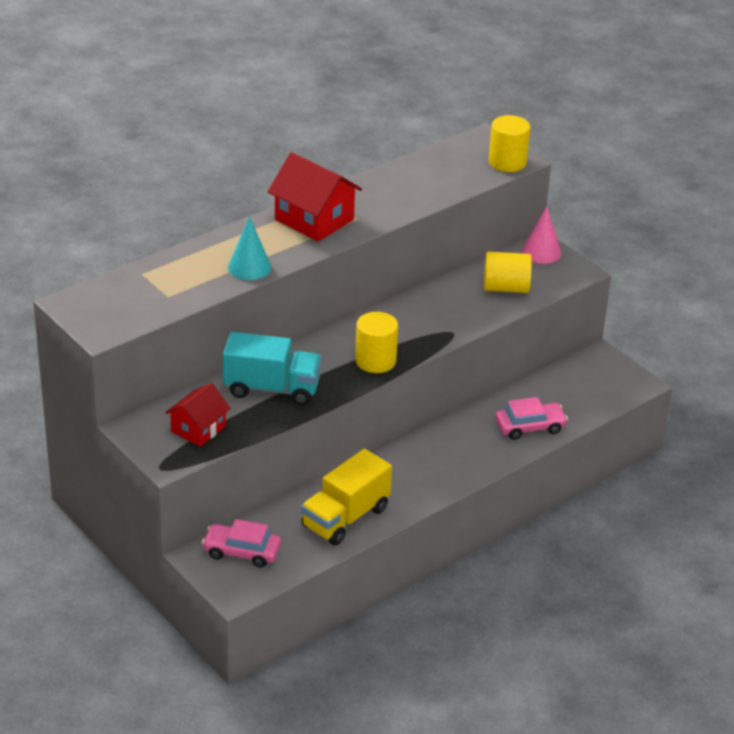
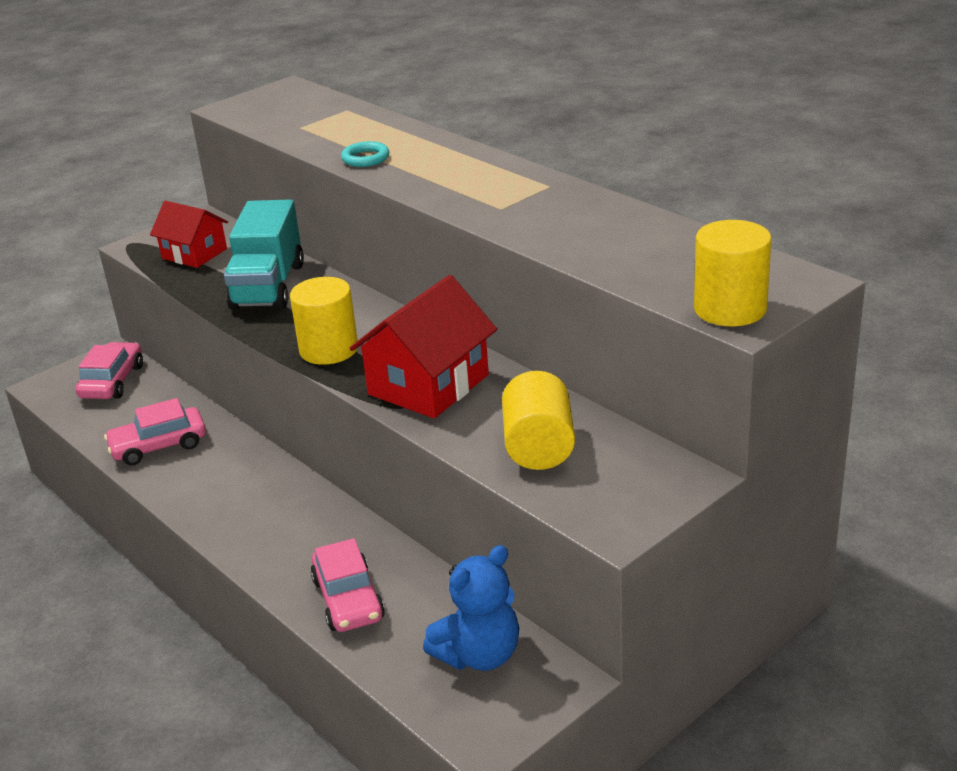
camera: 90 degrees right, 5 degrees down
(249, 267) = (365, 158): turquoise cone -> turquoise ring
(314, 219) = (489, 181): red house -> red house (428, 385)
(345, 517) = (159, 446): yellow truck -> pink car
(541, 252) = (664, 479): pink cone -> none
(580, 381) = (479, 655): none -> blue teddy bear

